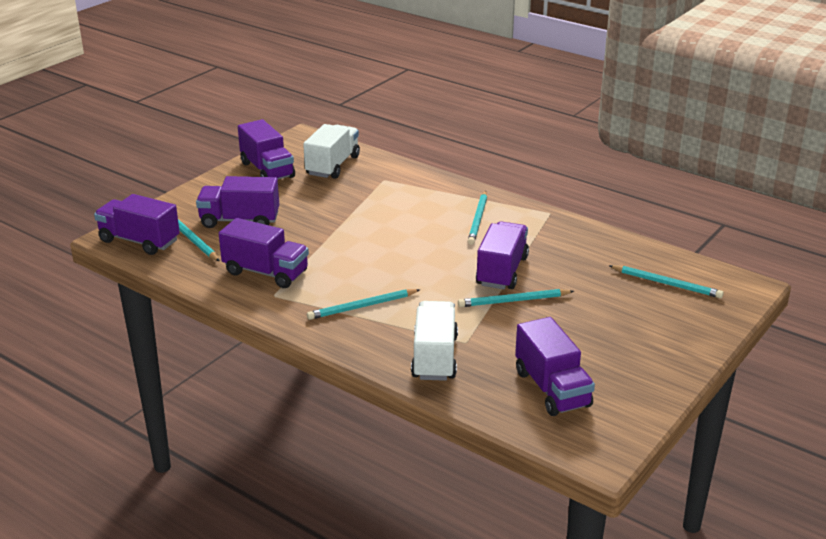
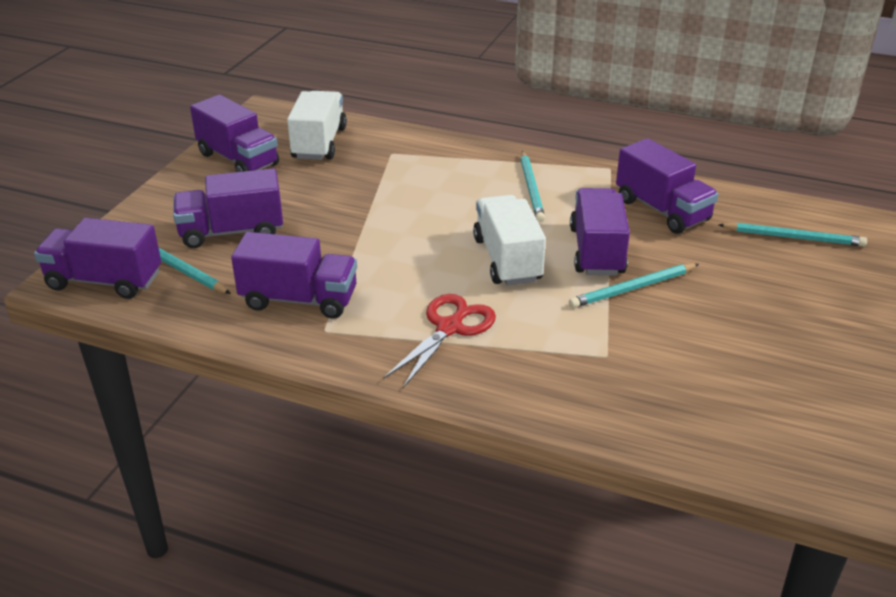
camera: 15 degrees left, 5 degrees up
(362, 307) = (449, 328): turquoise pencil -> red scissors
(435, 357) = (579, 385): white truck -> white truck (507, 259)
(552, 389) = (748, 403): purple truck -> purple truck (662, 210)

